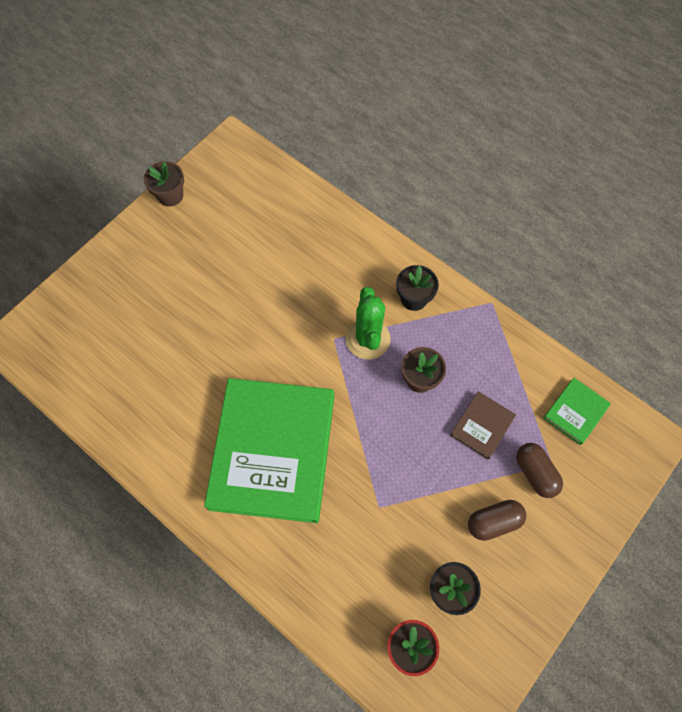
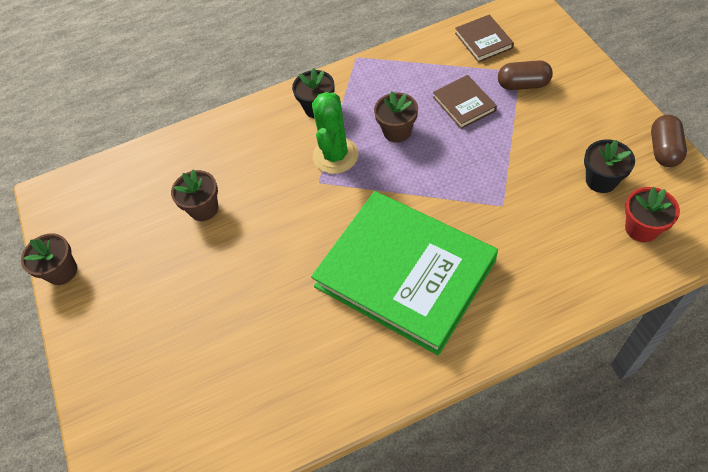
camera: 55 degrees left, 10 degrees down
(268, 263) = (204, 208): none -> brown flower pot
(368, 339) = (335, 156): green cactus -> green cactus turned 75 degrees clockwise
(493, 522) = (553, 127): brown capsule -> brown capsule (664, 150)
(575, 412) = (483, 41): green book -> brown book

